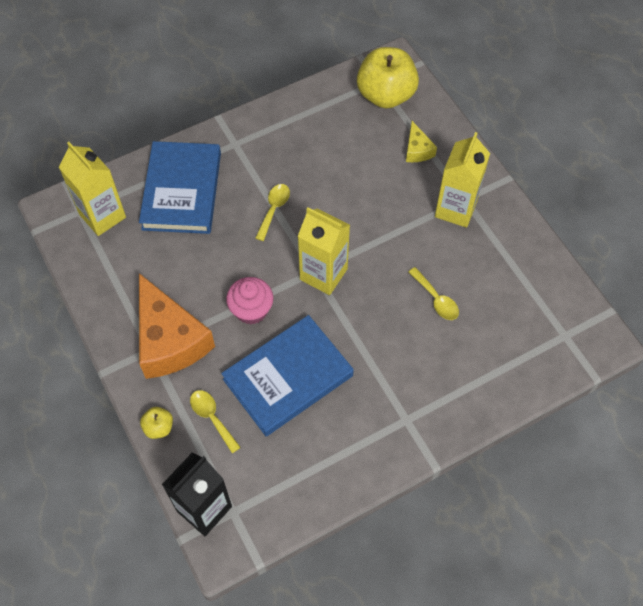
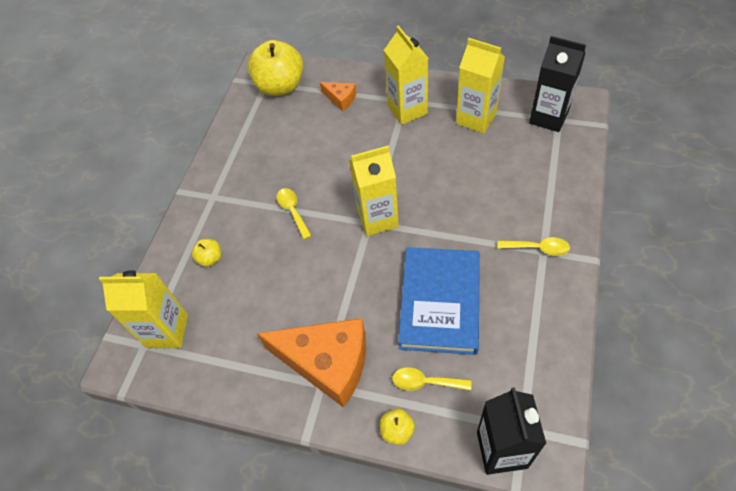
camera: 40 degrees left, 5 degrees down
(182, 191) = (210, 258): blue book -> yellow apple
(251, 310) = (359, 286): pink cupcake -> none
(417, 150) = (341, 99): yellow cheese -> orange cheese
(436, 299) = (464, 167): yellow spoon -> yellow spoon (538, 248)
(499, 269) = (476, 118): none -> yellow carton
(559, 325) = (548, 117): none -> black carton

